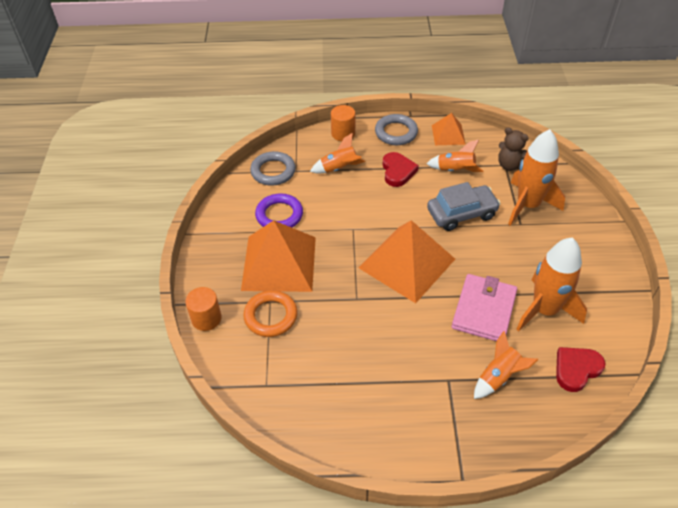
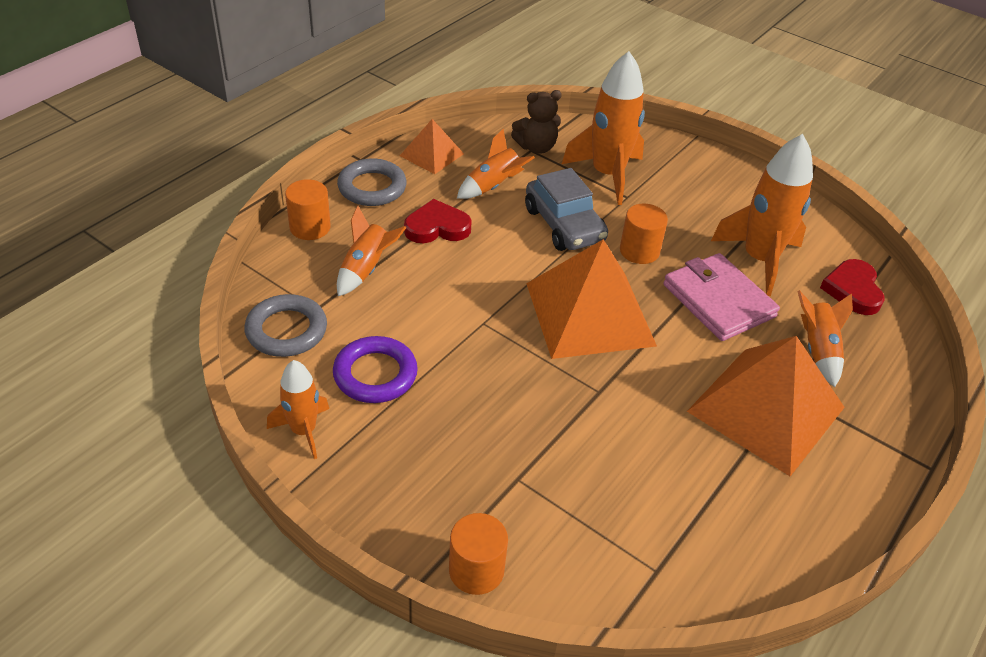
camera: 55 degrees left, 5 degrees down
(224, 215) = (303, 431): none -> orange rocket
(271, 316) = (544, 493): orange ring -> none
(279, 263) = (460, 427): orange pyramid -> orange pyramid (766, 409)
(397, 171) = (437, 227): red heart -> red heart turned 45 degrees counterclockwise
(461, 213) = (564, 225): grey car -> grey car turned 135 degrees clockwise
(481, 254) = (639, 251): none -> orange cylinder

